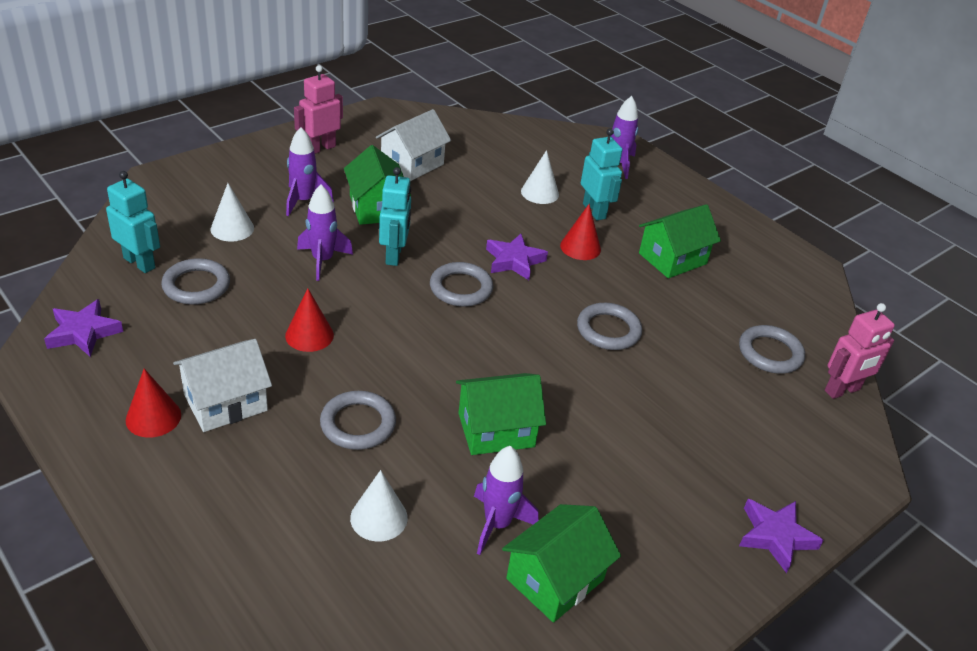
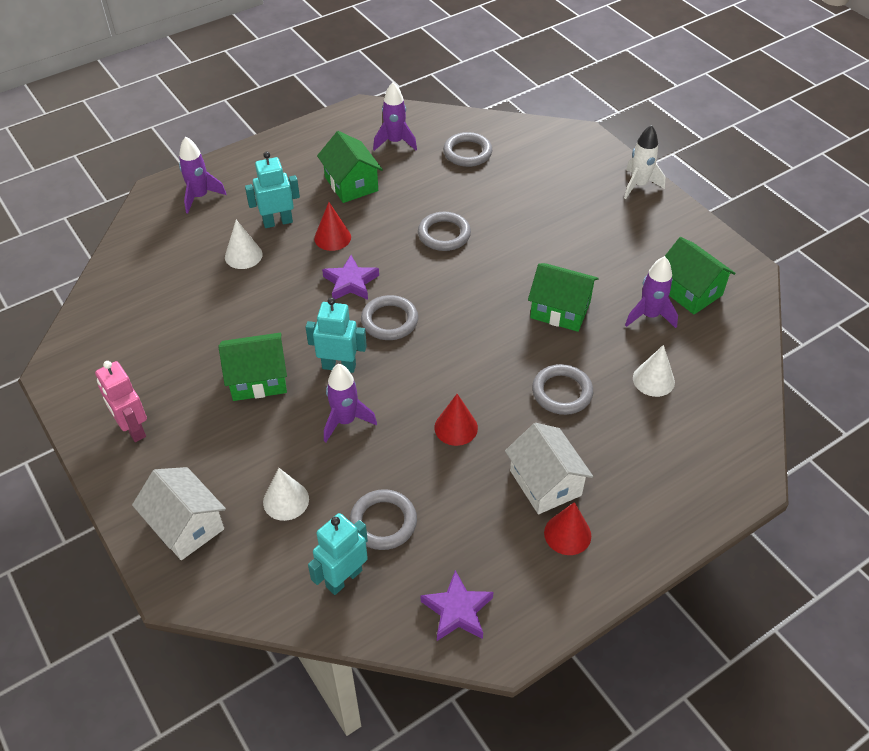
camera: 80 degrees left, 10 degrees up
(303, 201) = (240, 440): purple rocket -> purple rocket (395, 142)
(412, 164) = (178, 349): white house -> white house (186, 525)
(496, 430) = (560, 310): green house -> green house turned 60 degrees counterclockwise
(775, 536) = (638, 185): purple star -> white rocket
(842, 390) = (504, 127): pink robot -> none

